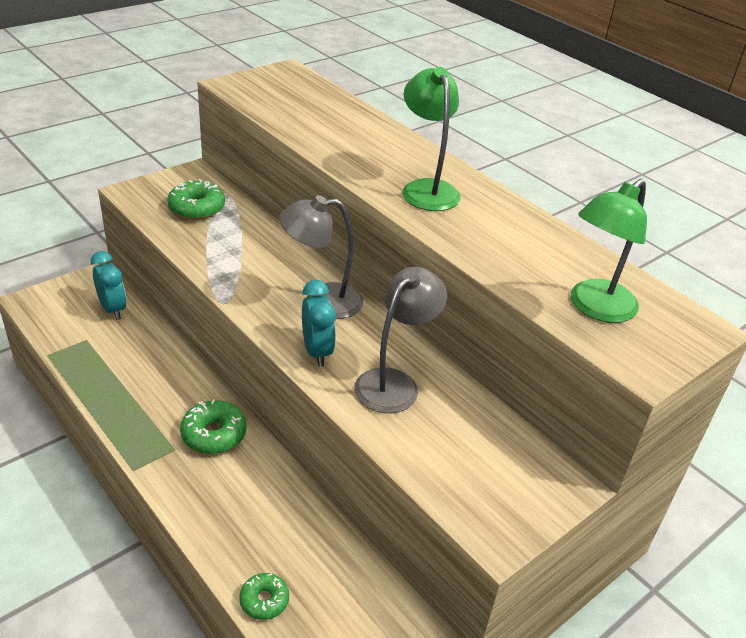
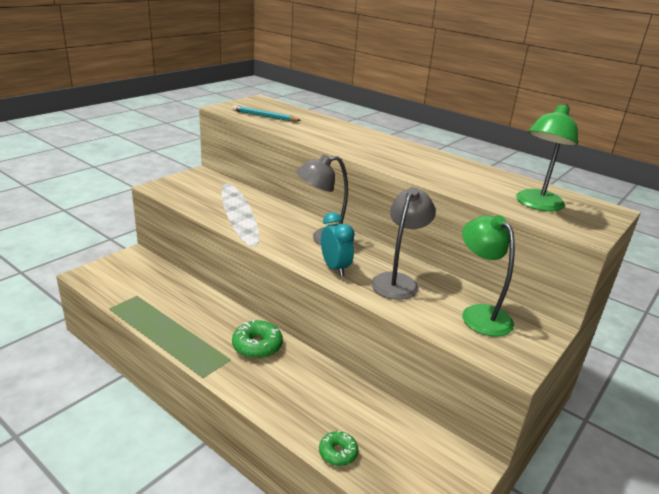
camera: 10 degrees left, 10 degrees down
(113, 309) = (151, 274): turquoise clock -> none
(196, 208) = (210, 193): green donut -> none
(280, 105) = (264, 116): none -> turquoise pencil
(426, 189) = (388, 152): green lamp -> green lamp (479, 314)

